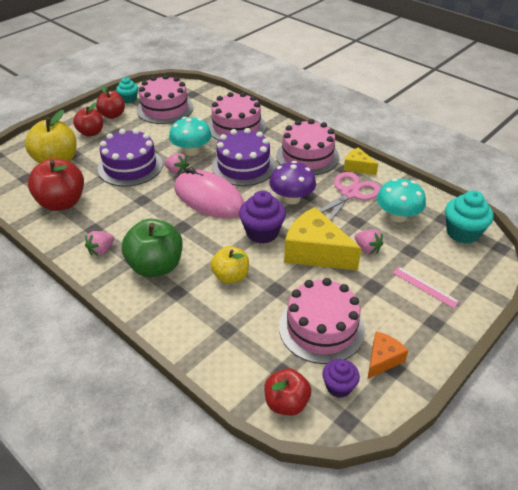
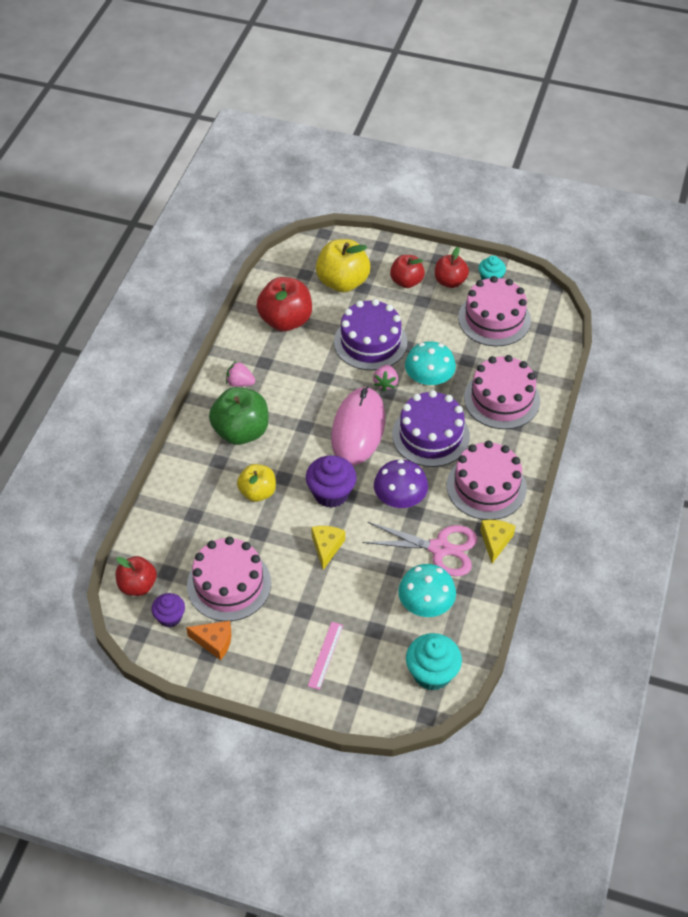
camera: 65 degrees right, 10 degrees up
(315, 252) = (326, 547): yellow cheese -> yellow cheese, size x0.53
(367, 249) = (356, 590): pink strawberry -> none

